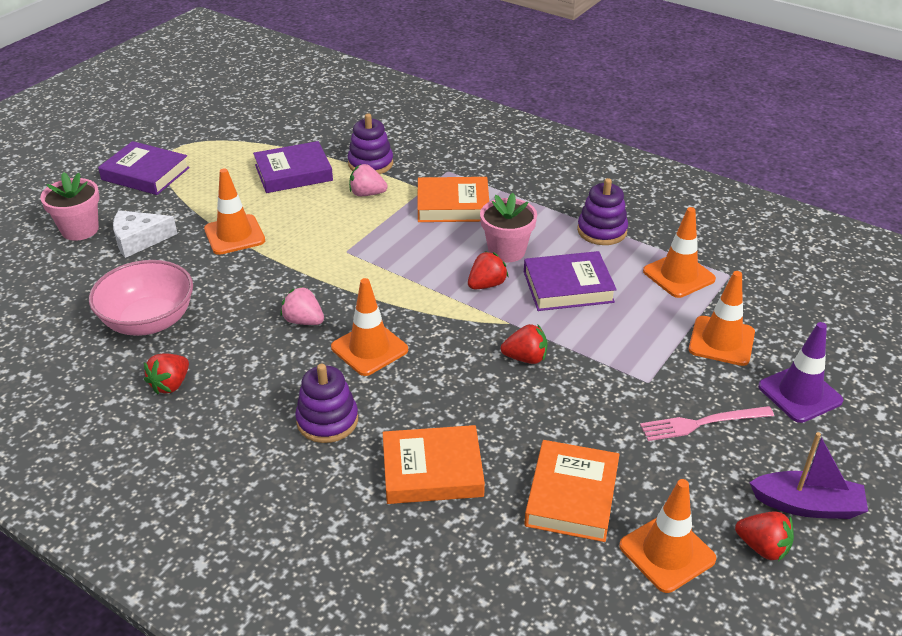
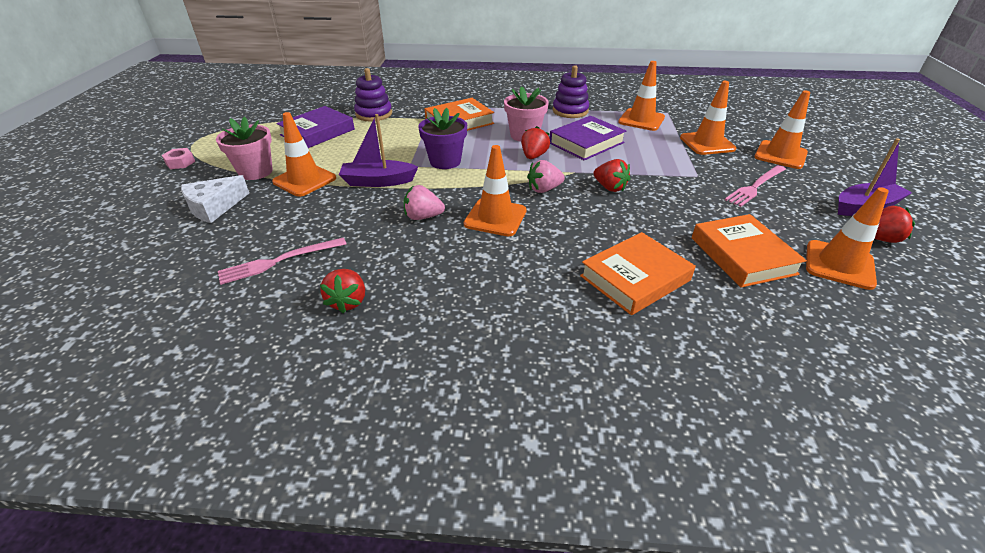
camera: 30 degrees left, 0 degrees up
(80, 230) = (143, 216): pink flower pot -> pink flower pot (255, 172)
(145, 174) = (180, 162): purple book -> pink nut
(149, 321) = (279, 261): pink bowl -> pink fork
(299, 261) = (378, 181): none -> purple boat
(327, 420) = (517, 276): purple stacking toy -> none
(367, 194) = (389, 130): pink strawberry -> pink strawberry (544, 189)
(386, 258) = (445, 161): none -> purple flower pot
(525, 358) = (609, 187): red strawberry -> red strawberry turned 75 degrees clockwise
(799, 394) = (780, 155): purple traffic cone -> orange traffic cone

